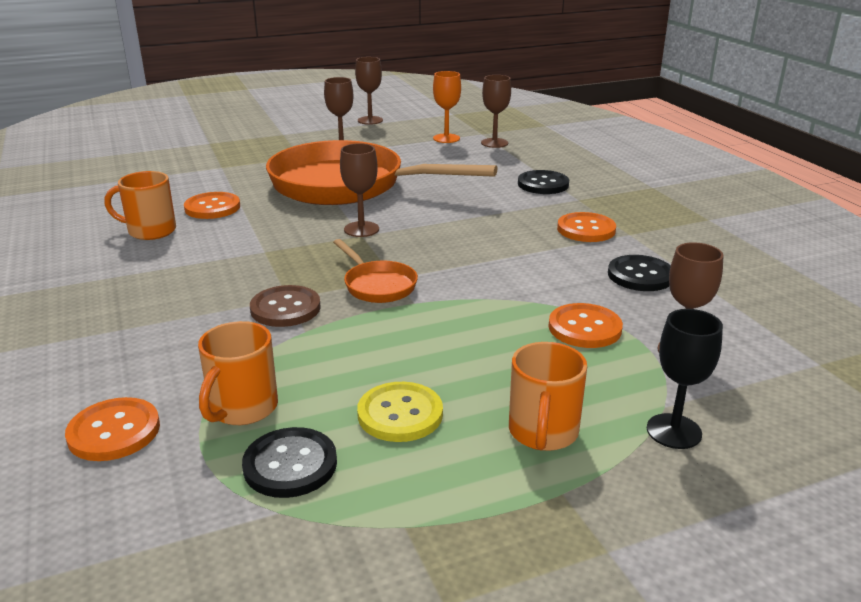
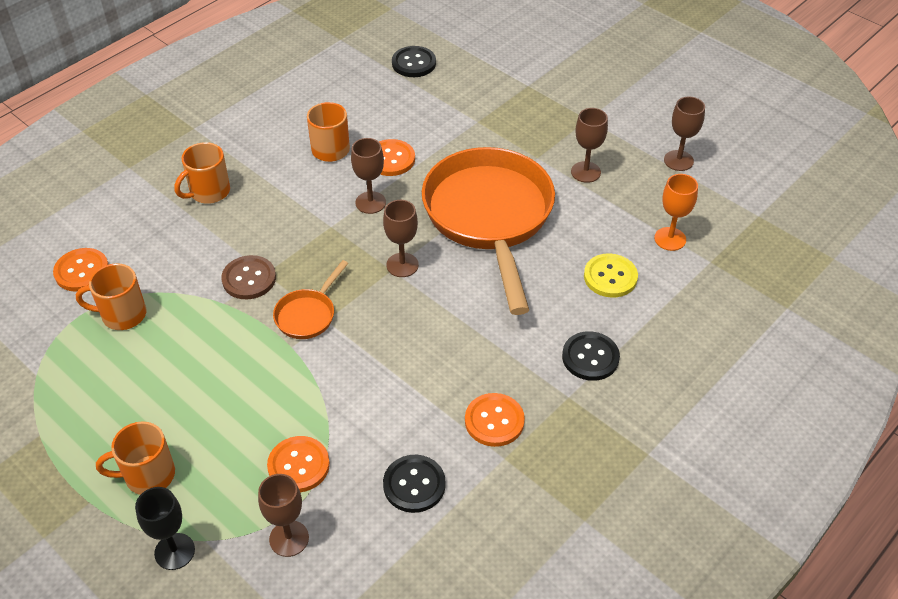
camera: 65 degrees right, 20 degrees up
(107, 308) = (209, 192): none -> orange mug
(290, 465) = (76, 362): black button -> black button (414, 63)
(400, 414) = (142, 393): yellow button -> yellow button (610, 277)
(494, 143) = (686, 282): brown goblet -> brown goblet (370, 202)

